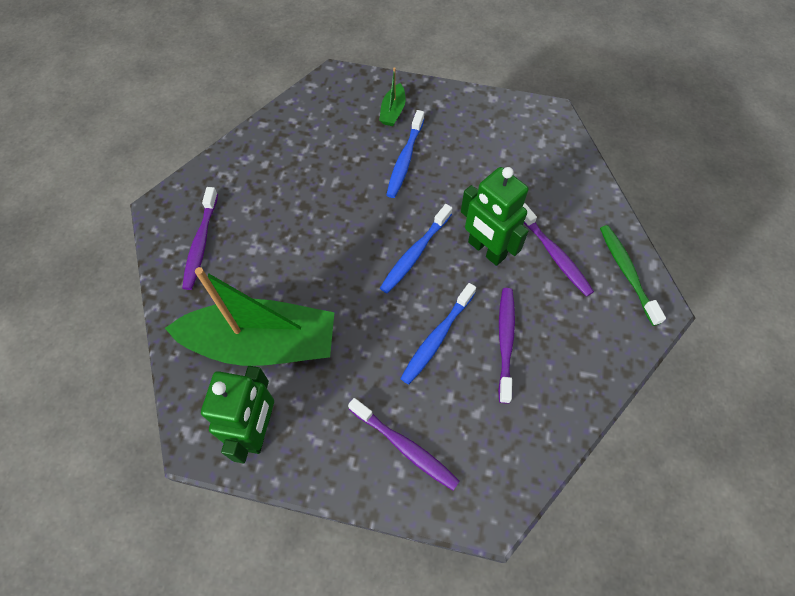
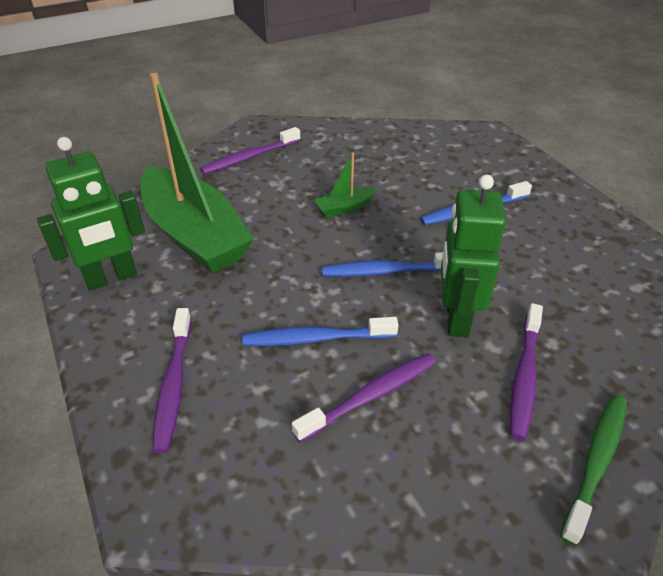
camera: 50 degrees right, 20 degrees down
(393, 111) = (508, 177): green boat -> green boat (344, 208)

